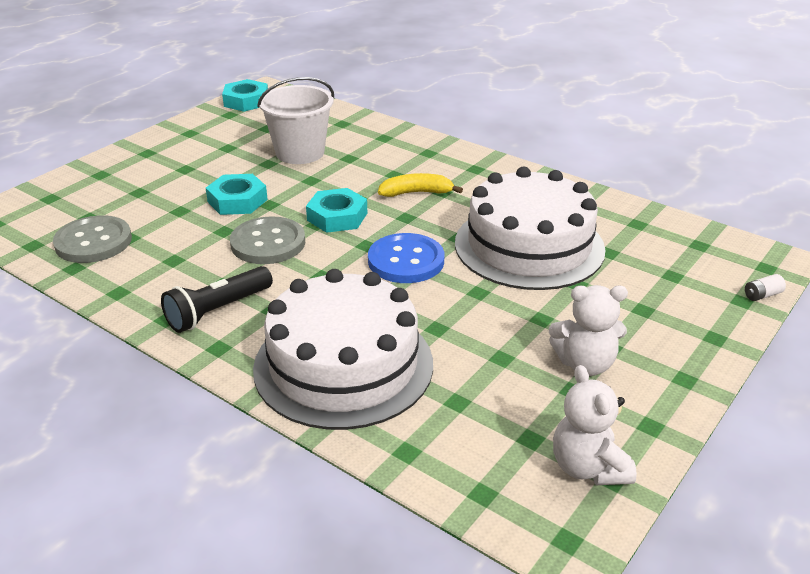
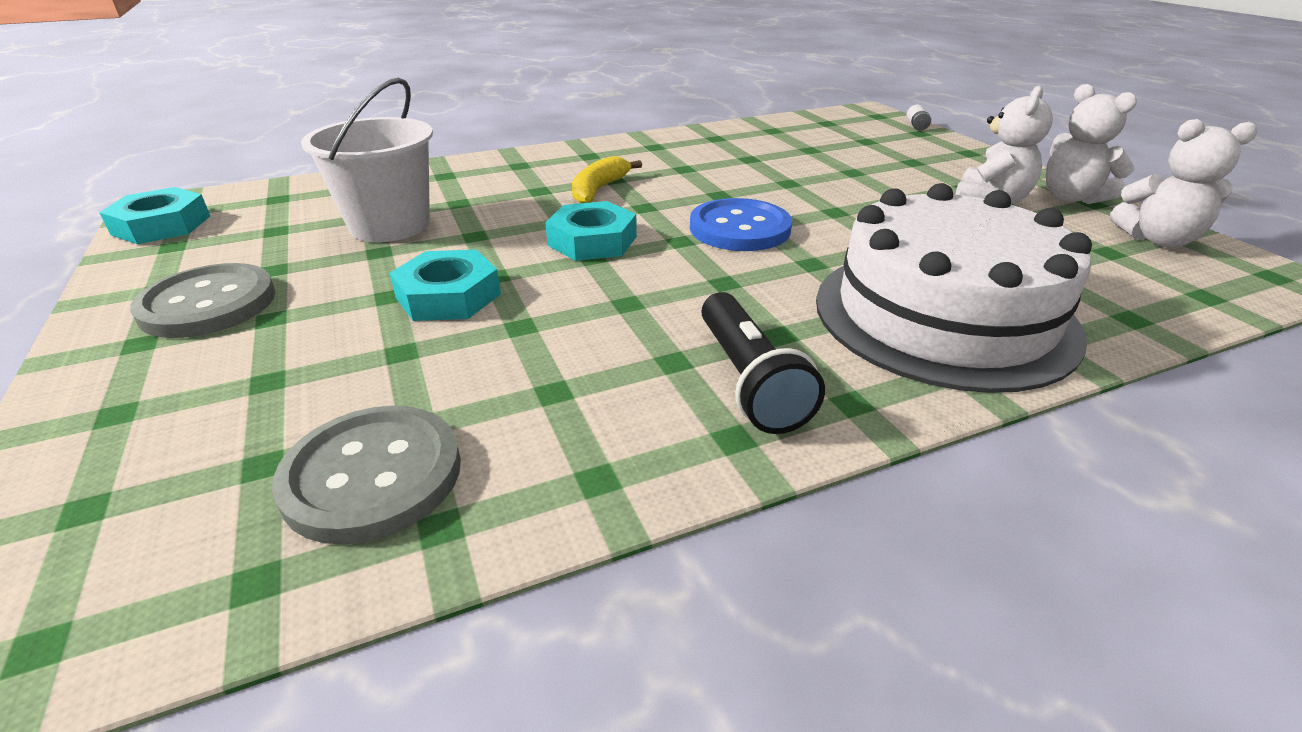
camera: 60 degrees left, 0 degrees up
(268, 243) = (601, 299): grey button -> grey button (208, 304)
(529, 246) = (769, 172): white cake -> none
(648, 411) = (1071, 198): none -> white teddy bear

